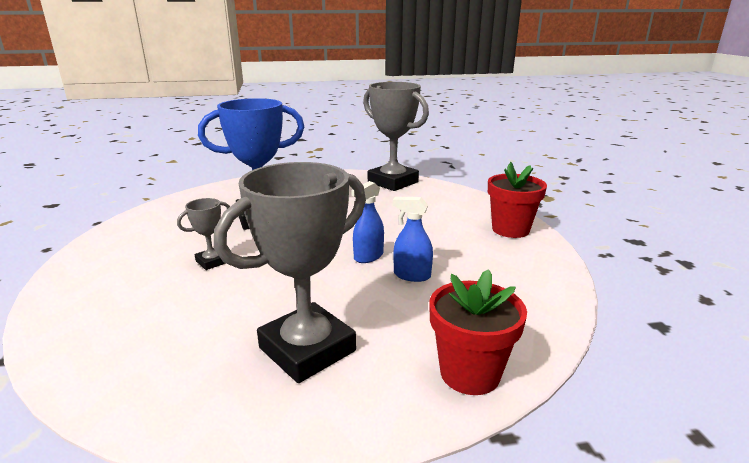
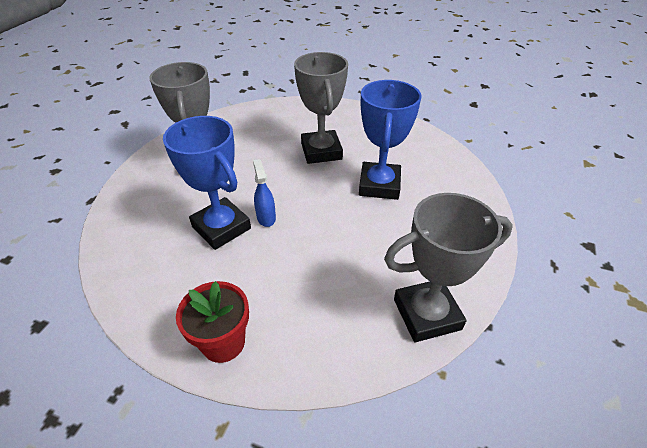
camera: 120 degrees right, 20 degrees up
(212, 262) = (321, 151): grey trophy -> grey trophy, size x2.16
(411, 275) = (221, 227): blue spray bottle -> blue trophy
(469, 373) = (125, 205): red flower pot -> none

